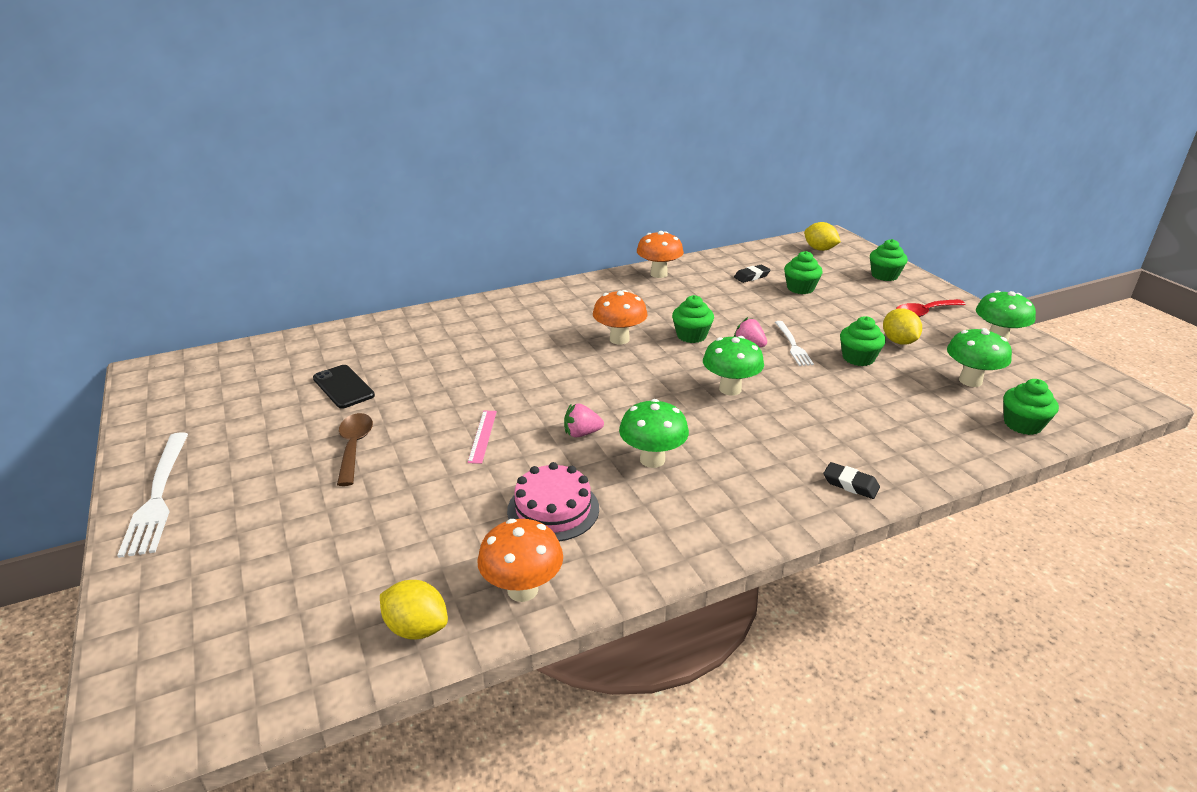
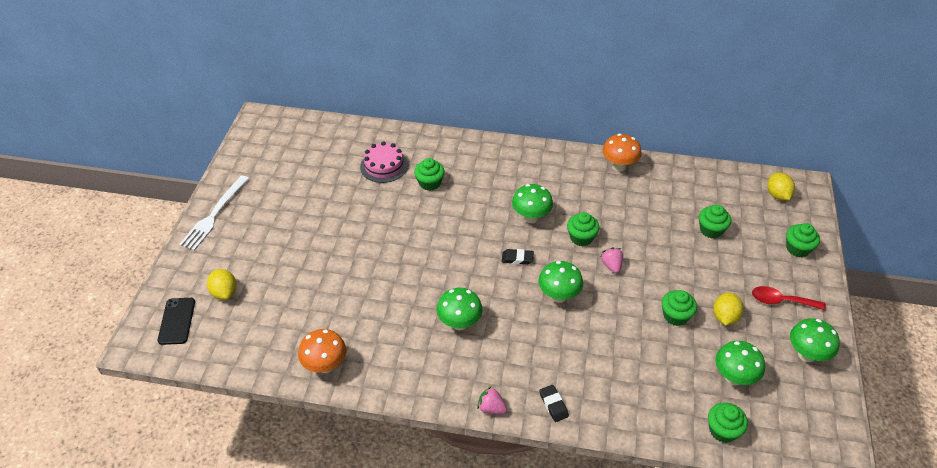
camera: 35 degrees right, 15 degrees up
(343, 387) = (343, 179): black phone -> black phone (177, 321)
(354, 447) = (318, 229): brown spoon -> none
(416, 628) = (266, 358): yellow lemon -> yellow lemon (224, 292)
(466, 352) = (430, 183): none -> green cupcake
(482, 436) = (385, 256): pink ruler -> none
(553, 509) = (379, 326): pink cake -> pink cake (384, 166)
(582, 433) = (439, 283): pink strawberry -> pink strawberry (491, 408)
(619, 339) = (531, 217): orange mushroom -> green mushroom
(751, 276) = (686, 200): black eraser -> black eraser (517, 258)
(793, 345) = (642, 281): white fork -> none

